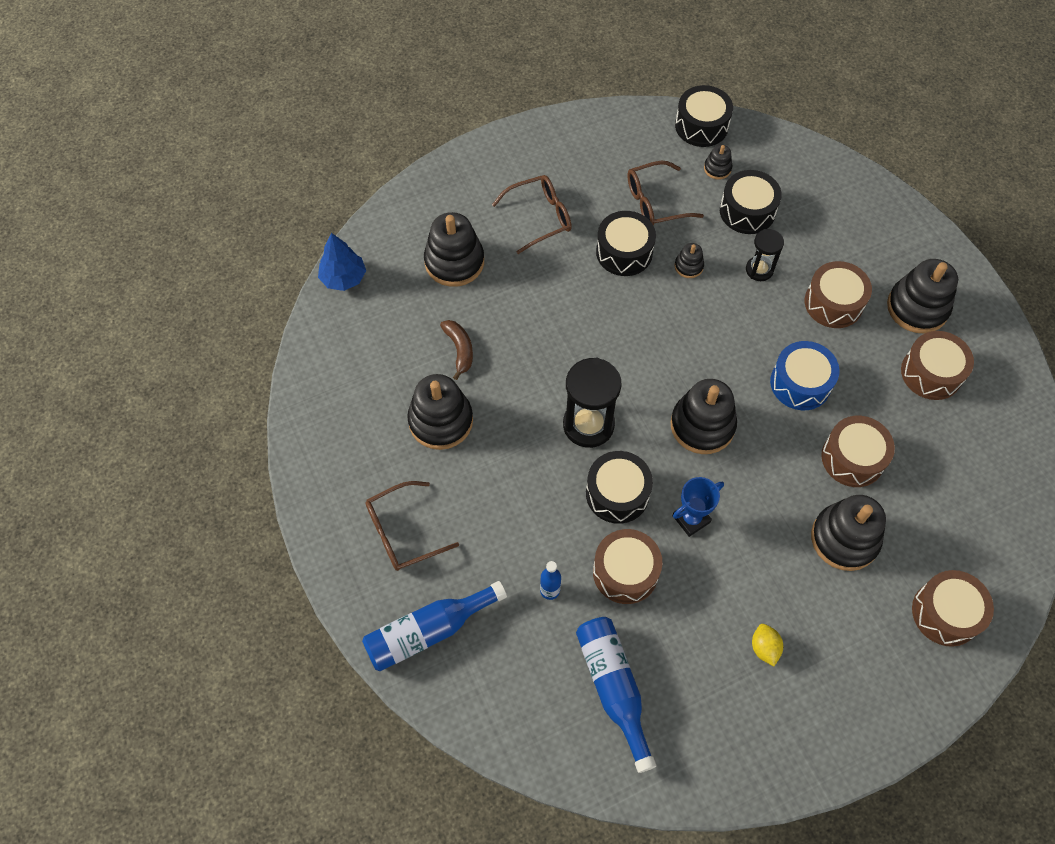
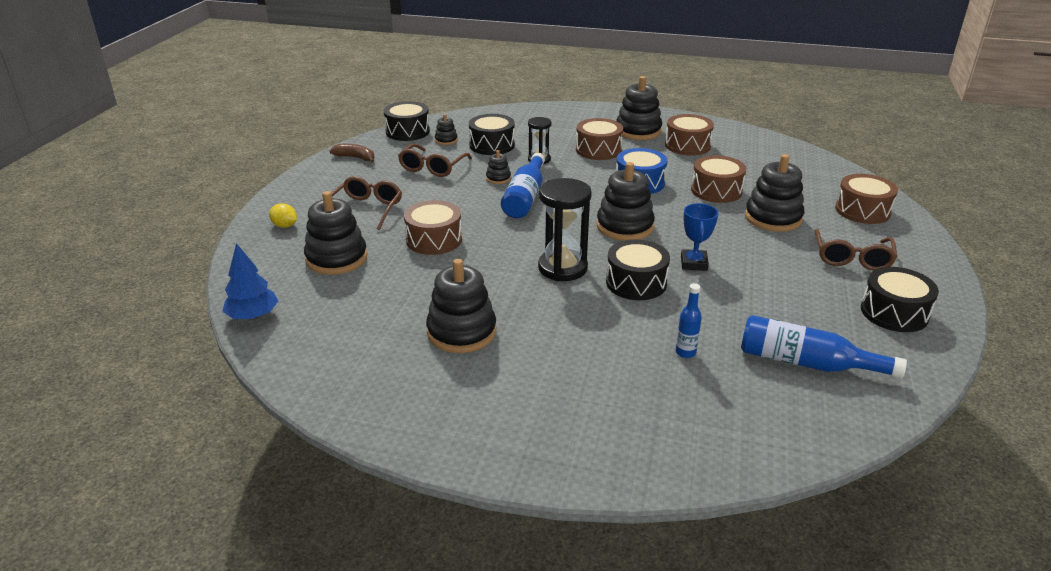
camera: 50 degrees left, 30 degrees down
(402, 532) = (538, 406): brown glasses -> brown glasses (852, 258)
(428, 631) = (655, 440): blue bottle -> blue bottle (525, 197)
(459, 350) = (413, 292): brown banana -> brown banana (355, 158)
(624, 252) = (449, 193): black drum -> black drum (894, 313)
(625, 572) = (707, 310): brown drum -> brown drum (434, 240)
(764, 648) = (830, 282): yellow lemon -> yellow lemon (285, 226)

